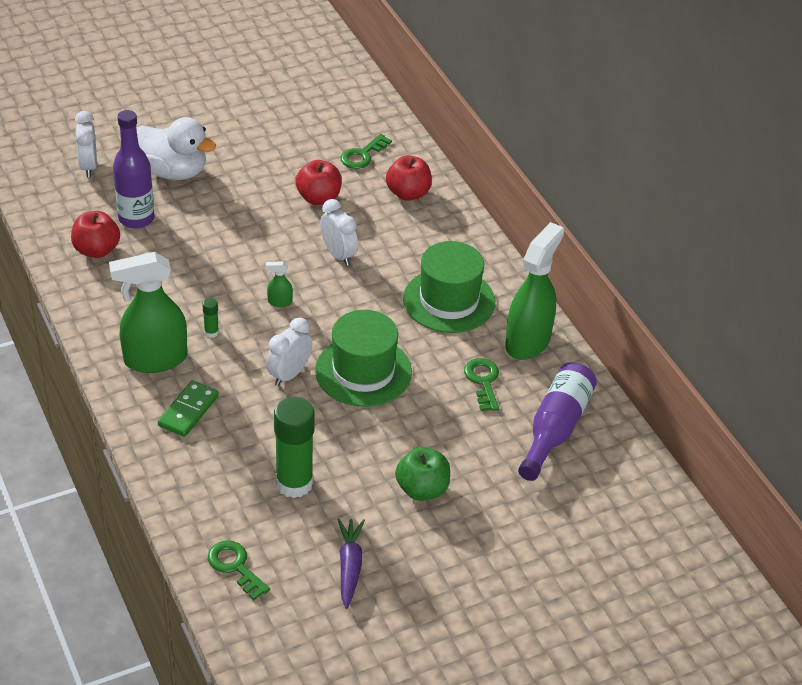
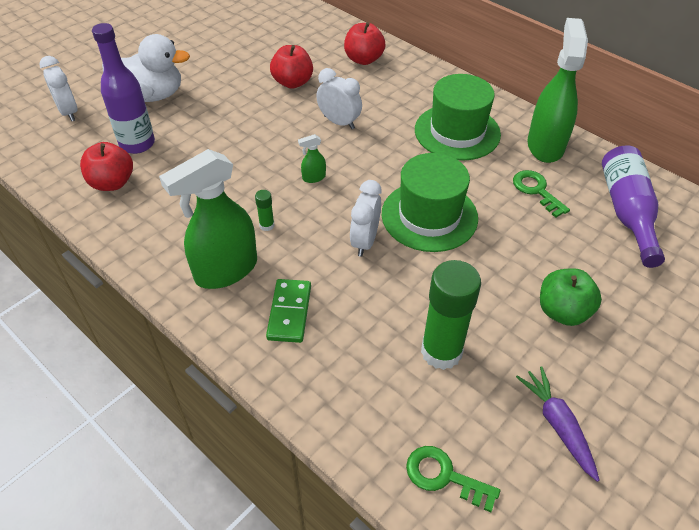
camera: 20 degrees left, 5 degrees up
(362, 155) = (307, 41): green key -> none

